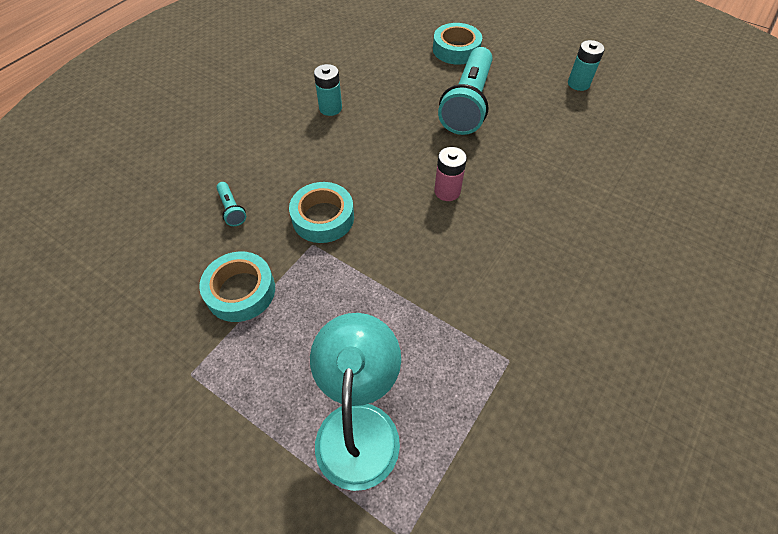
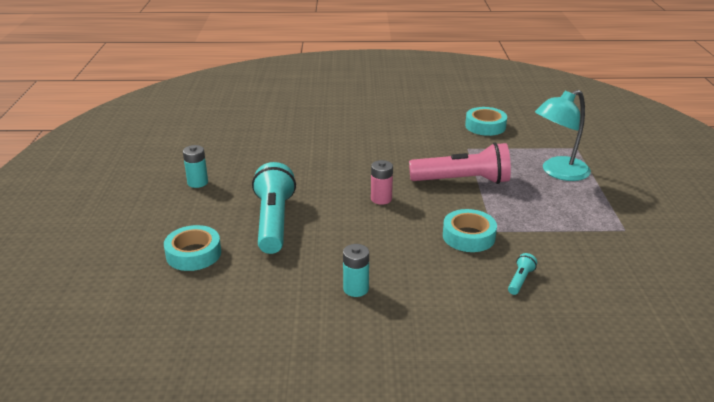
camera: 125 degrees left, 25 degrees down
(241, 291) = (562, 240): turquoise tape -> turquoise tape (485, 126)
(427, 288) = (462, 181): none -> pink flashlight
(467, 104) = (274, 221): turquoise flashlight -> turquoise flashlight turned 75 degrees counterclockwise

